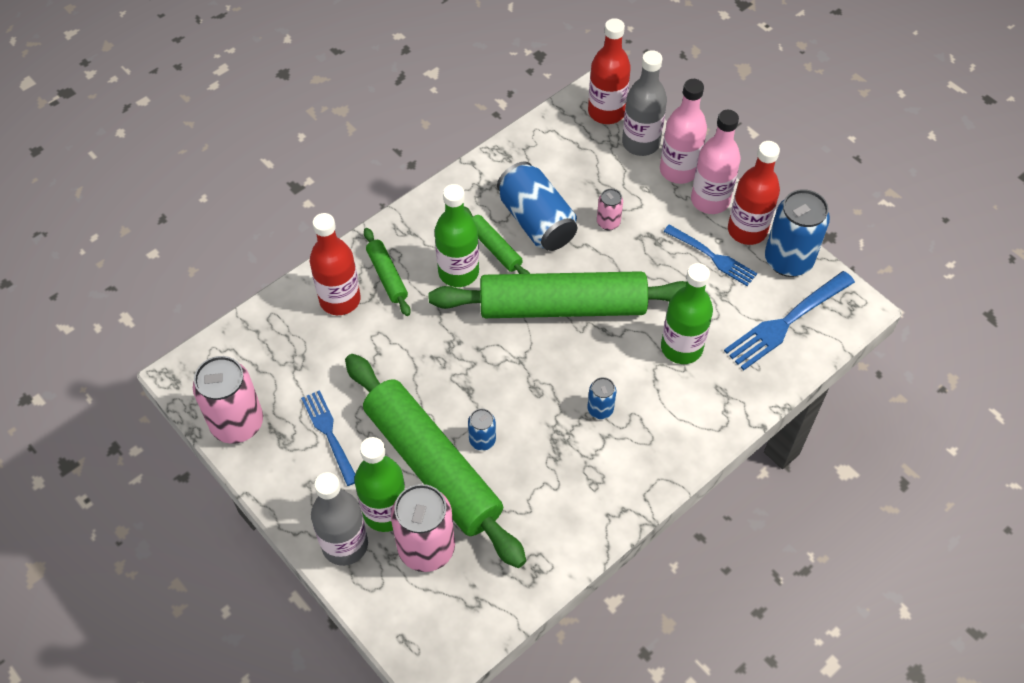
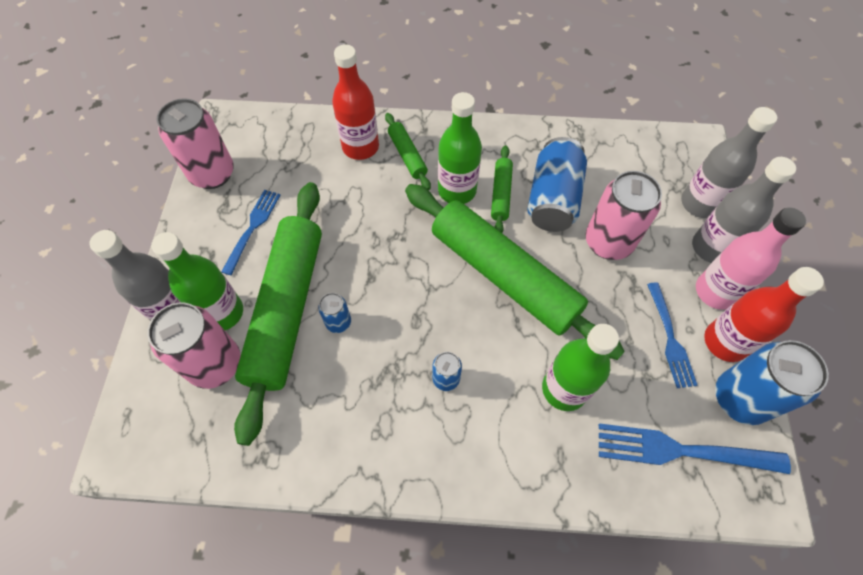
camera: 45 degrees right, 5 degrees up
(387, 276) = (407, 155): green rolling pin -> green rolling pin turned 45 degrees counterclockwise
(606, 112) = (694, 161): red bottle -> none
(608, 222) = (608, 242): pink can -> pink can, size x2.04
(678, 170) = (711, 247): pink bottle -> grey bottle

